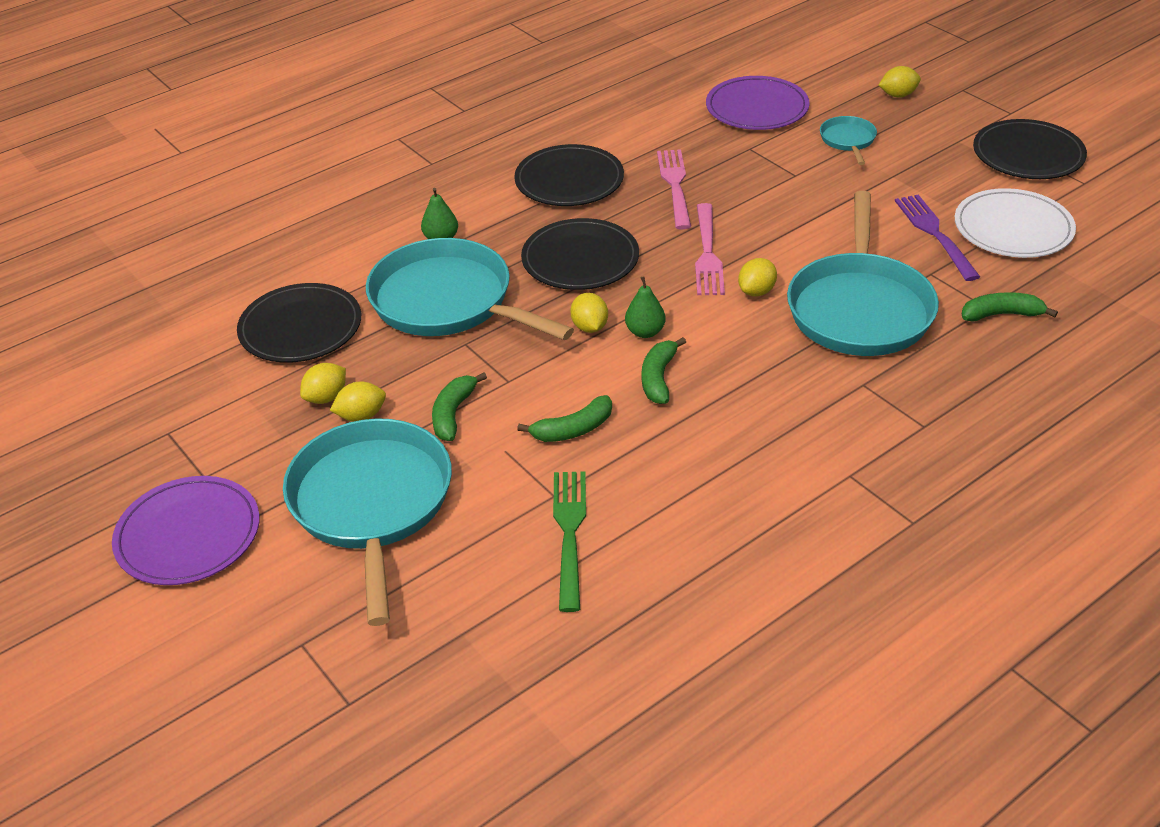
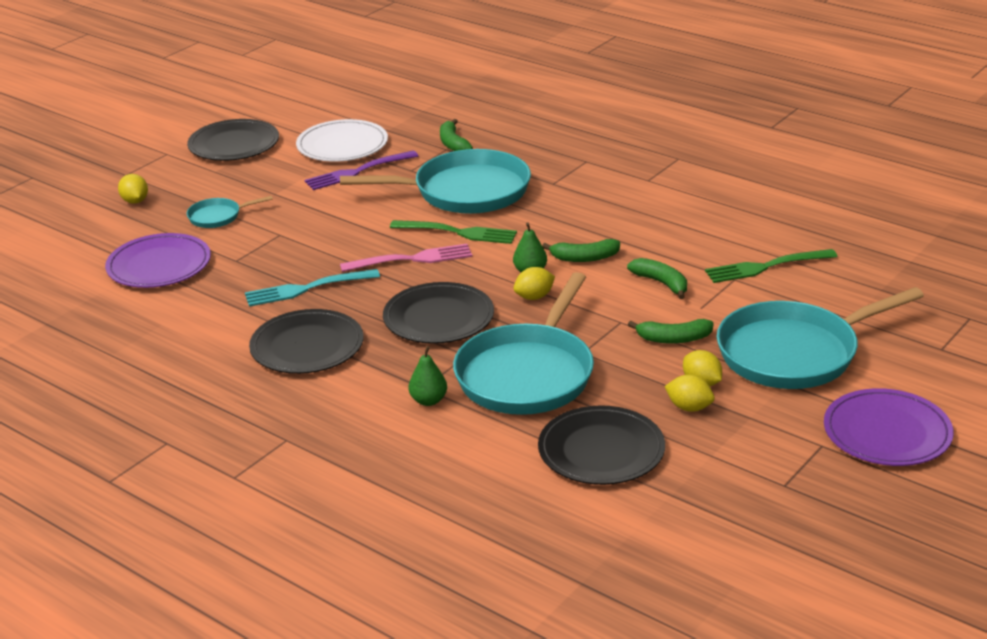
camera: 105 degrees left, 10 degrees down
(675, 185) = (307, 288): pink fork -> turquoise fork
(756, 291) = (458, 232): yellow lemon -> green fork

